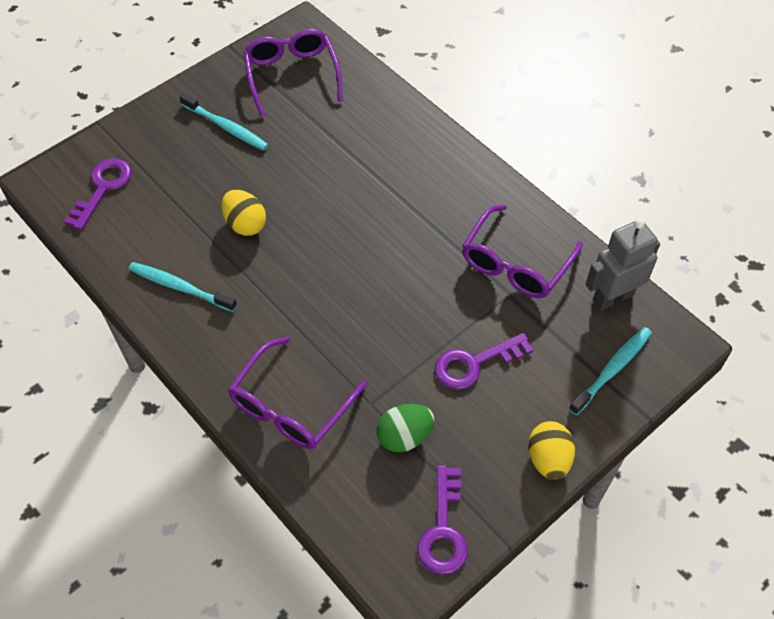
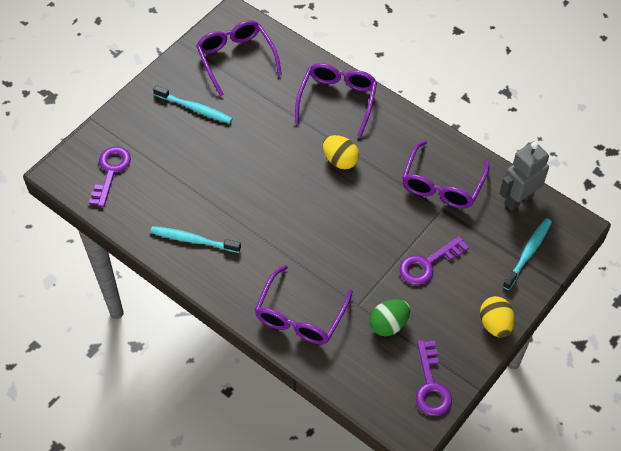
camera: 10 degrees left, 0 degrees up
(245, 224) = (230, 184): yellow egg -> yellow egg (340, 160)
(405, 141) = (337, 100): none -> purple glasses

